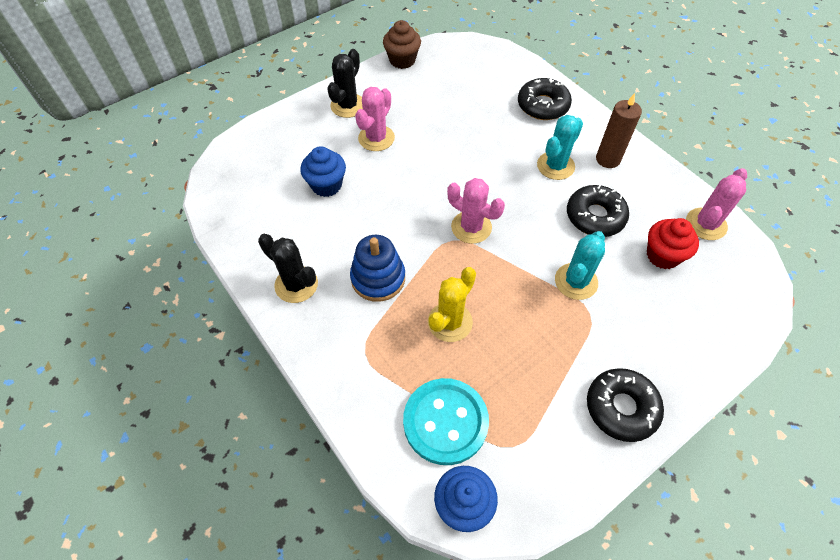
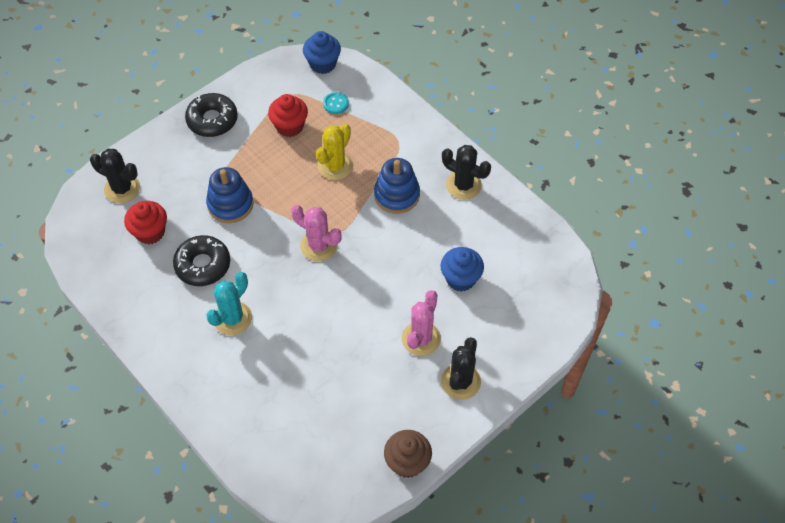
camera: 175 degrees right, 0 degrees up
(445, 422) = (336, 104): turquoise button -> turquoise button, size x0.44
(510, 388) = (289, 126): none -> red cupcake
(543, 105) = (237, 400): black donut -> none
(576, 281) = (230, 204): turquoise cactus -> blue stacking toy
(608, 159) = (177, 330): brown candle -> none
(706, 224) = (101, 265): pink cactus -> none
(714, 311) = (122, 189): none -> black cactus

